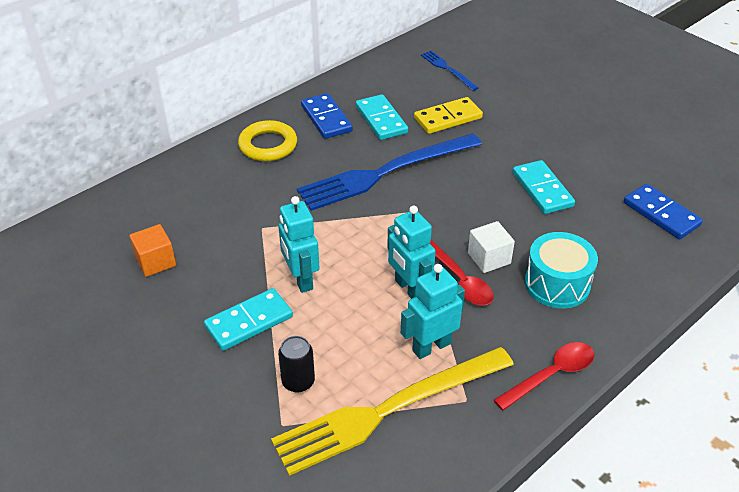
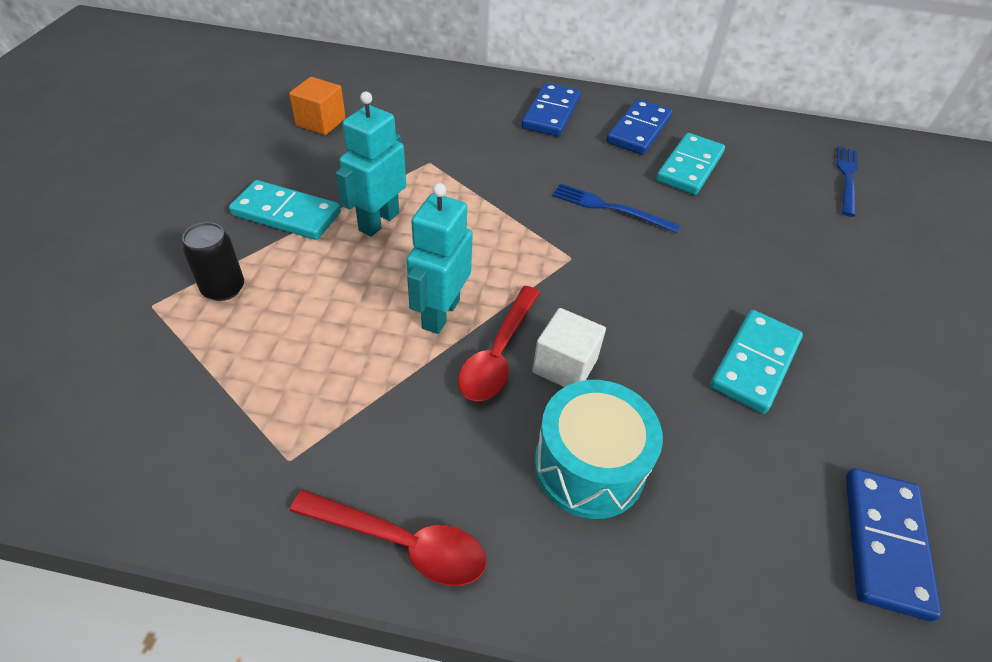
camera: 50 degrees right, 5 degrees up
(268, 145) = (551, 113): yellow ring -> blue domino
(385, 172) = (610, 208): blue fork -> blue fork, size x0.47
(388, 410) = (224, 386): yellow fork -> none
(431, 346) = (359, 379): turquoise robot -> none
(448, 118) = (765, 216): yellow domino -> none

